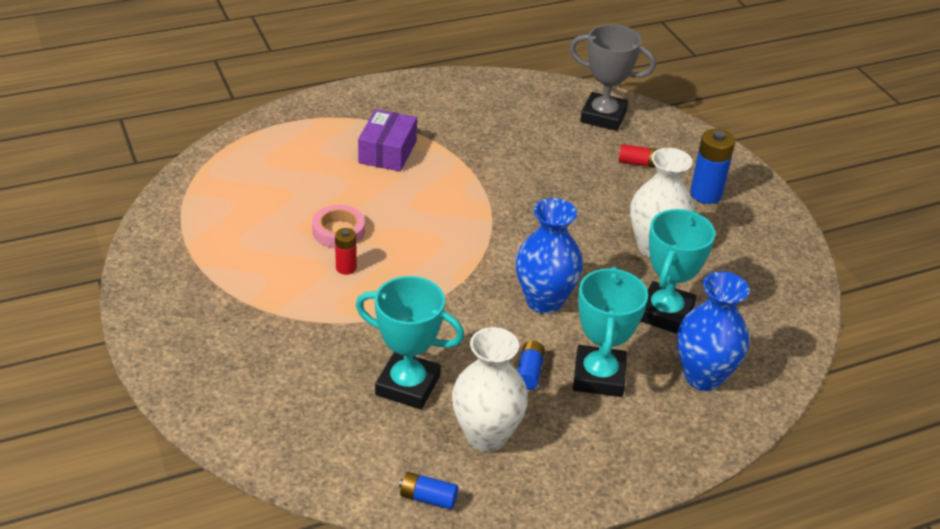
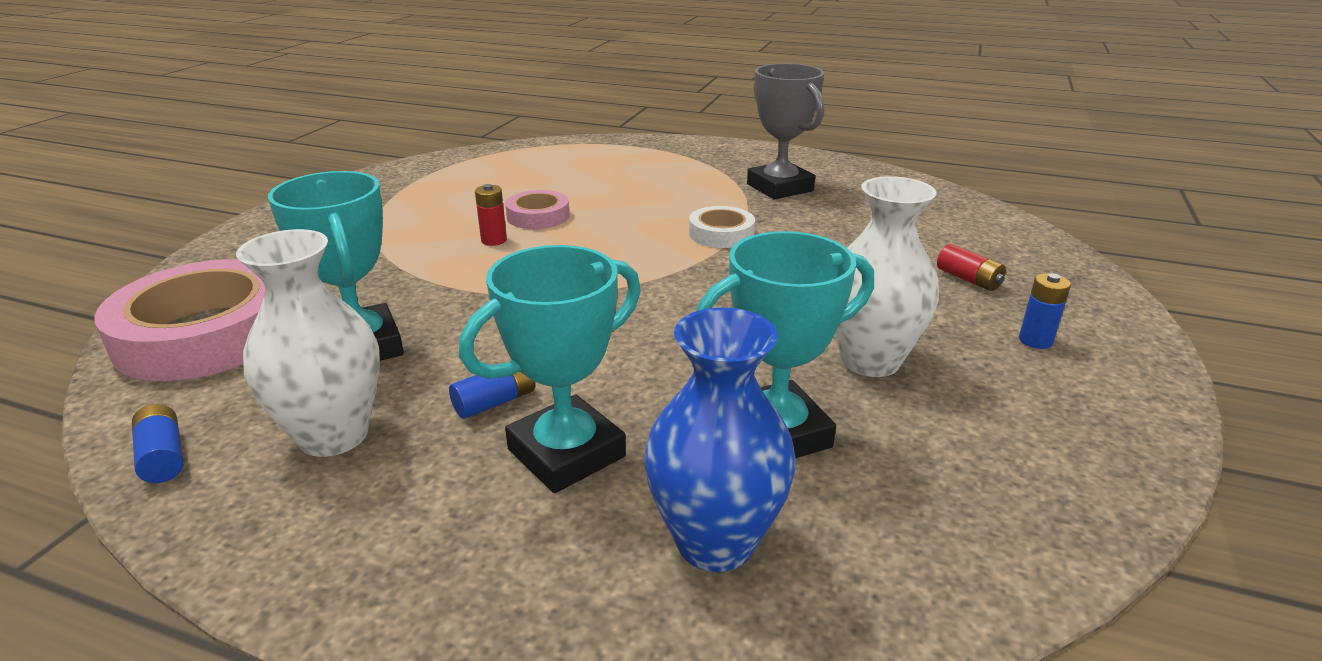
camera: 45 degrees right, 10 degrees down
(301, 433) = (206, 333): none -> pink tape
(387, 152) = (683, 185): purple box -> none
(474, 189) = (721, 234): none -> white tape
(544, 301) = (635, 347): blue vase -> none
(603, 116) = (977, 230): grey trophy -> grey trophy (780, 187)
(706, 194) = (1035, 340): blue battery -> blue battery, size x0.58

